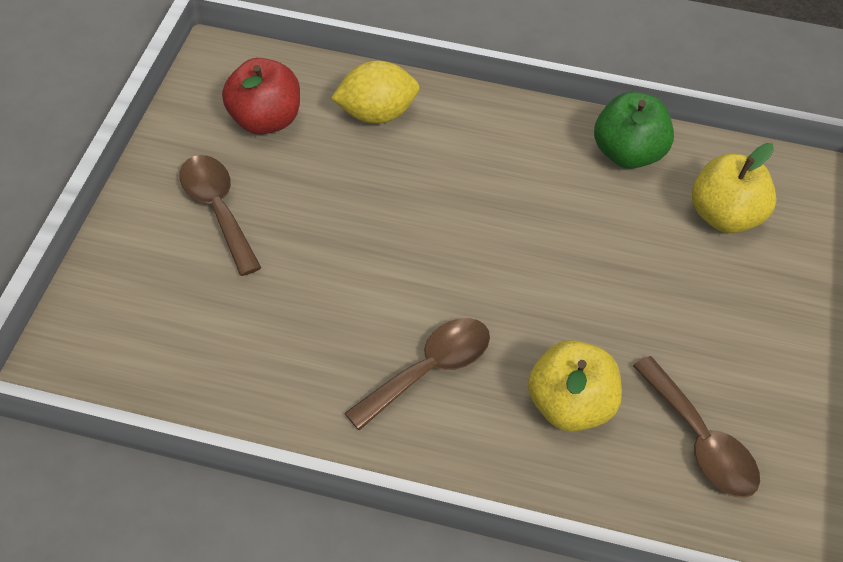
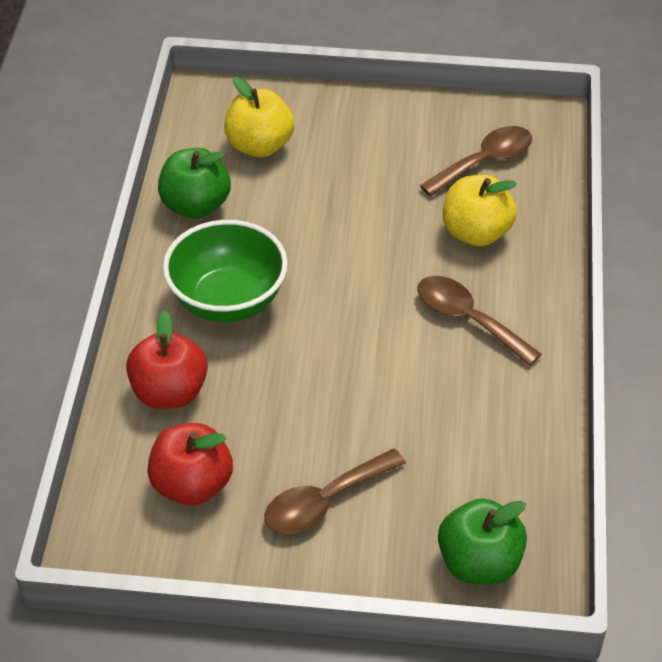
camera: 95 degrees left, 5 degrees down
(105, 318) = (479, 563): none -> green apple
(376, 114) = (169, 392): yellow lemon -> red apple
(487, 166) = (228, 301): none -> green bowl

